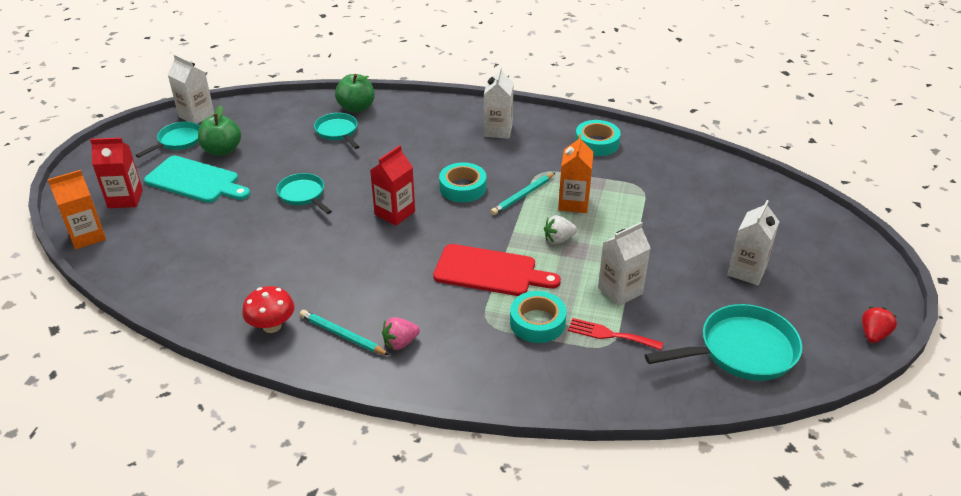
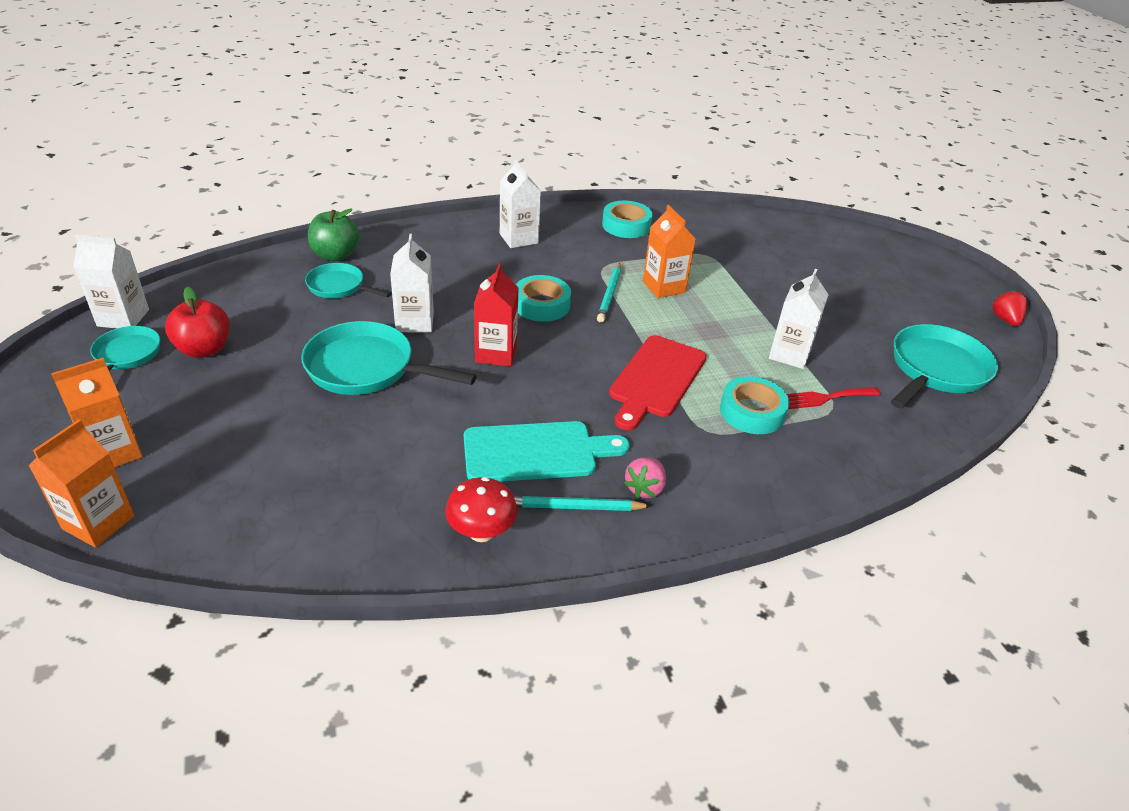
camera: 35 degrees left, 0 degrees up
(125, 199) = (114, 453): red carton -> orange carton
(195, 181) = (201, 397): turquoise cutting board -> turquoise cutting board (536, 452)
(222, 150) = (204, 349): green apple -> red apple
(303, 195) = (367, 368): turquoise pan -> turquoise pan, size x1.68
(490, 271) = (656, 379): red cutting board -> red cutting board turned 135 degrees clockwise
(558, 239) = (686, 325): white strawberry -> none
(746, 271) = (866, 300): white carton -> white carton (415, 322)

